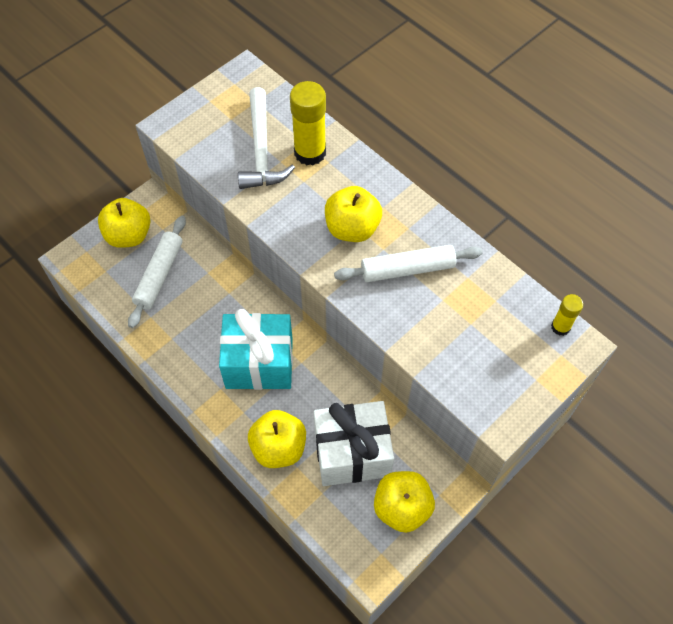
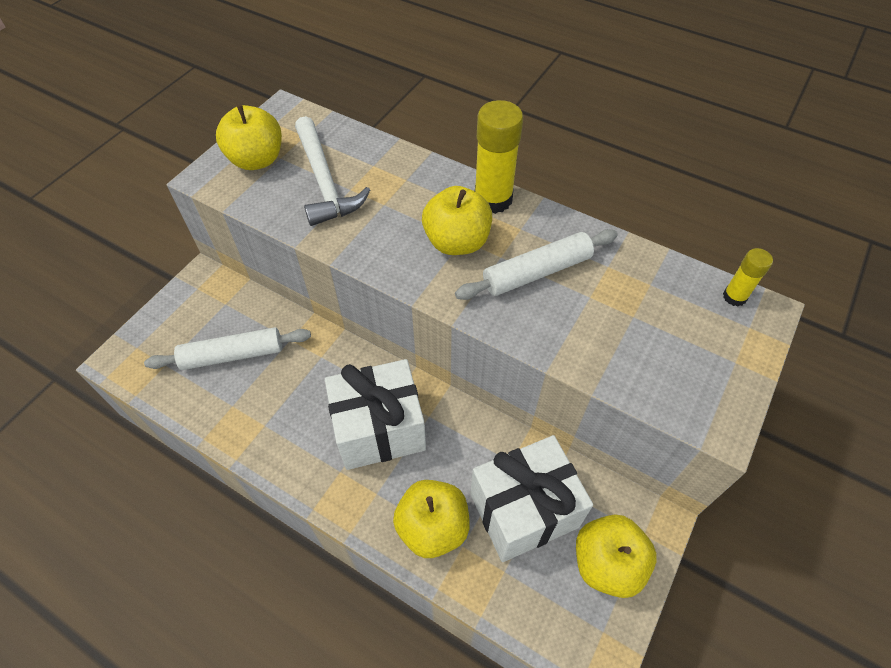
camera: 15 degrees left, 5 degrees down
(129, 235) = (186, 319): yellow apple -> yellow apple (257, 160)
(159, 275) = (232, 355): white rolling pin -> white rolling pin turned 75 degrees clockwise
(259, 363) = (379, 429): turquoise gift -> white gift
(310, 152) = (382, 174): yellow glue stick -> yellow glue stick (493, 199)

